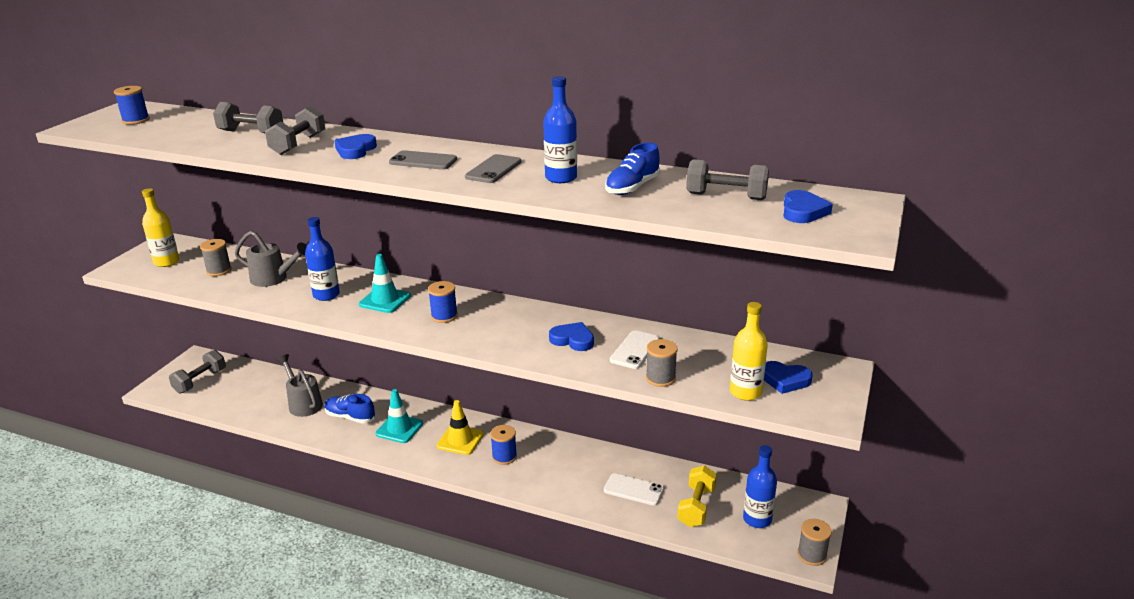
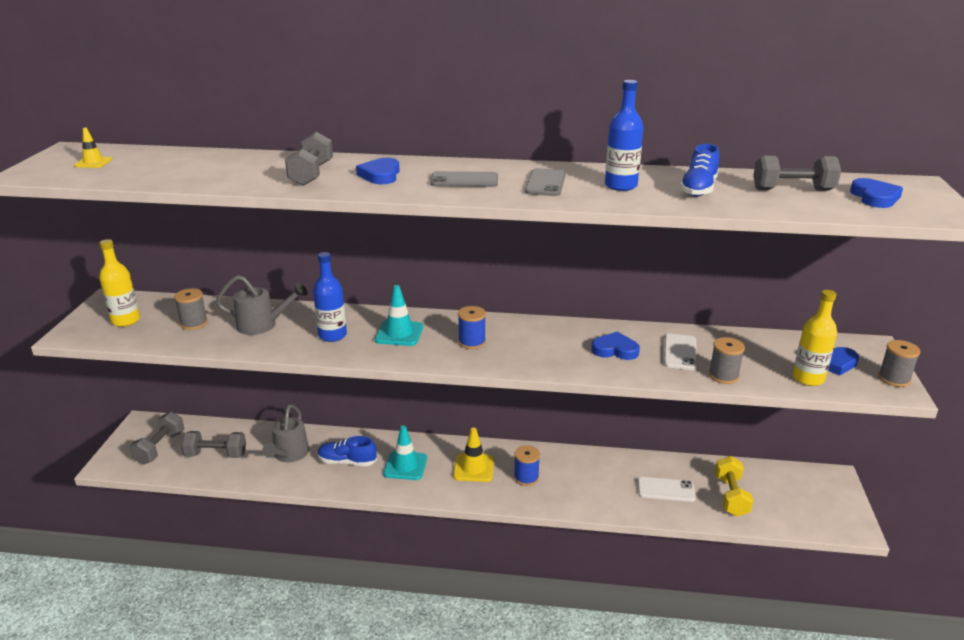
camera: 15 degrees left, 0 degrees up
(136, 120) = (93, 162): blue spool -> yellow traffic cone
(251, 133) = (245, 166): grey dumbbell -> grey dumbbell (216, 455)
(303, 403) = (289, 455): grey watering can -> grey watering can turned 120 degrees counterclockwise
(757, 519) = (790, 499): blue bottle -> none
(812, 555) = (855, 523): grey spool -> grey spool (894, 379)

